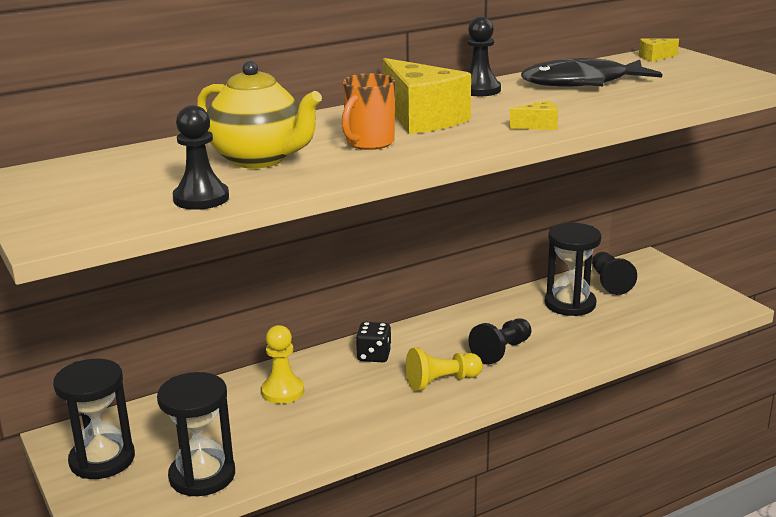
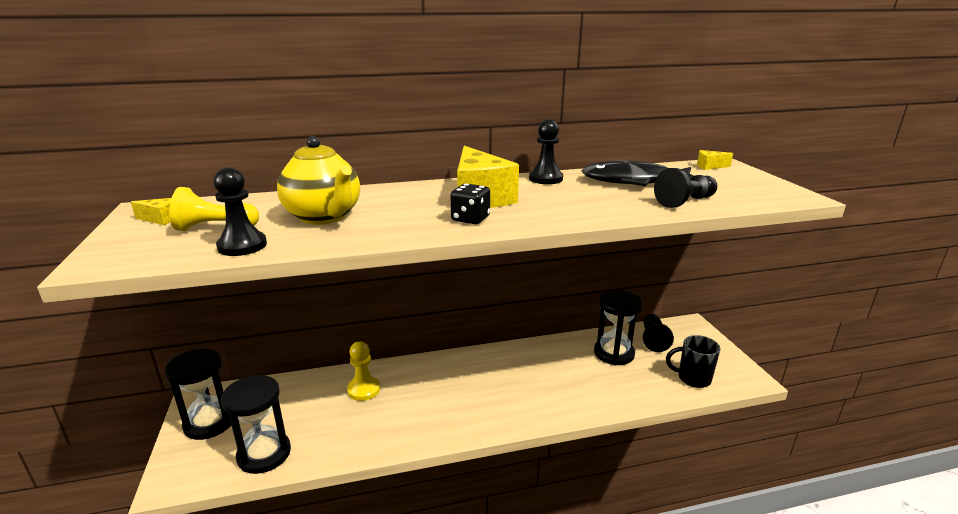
camera: 15 degrees right, 0 degrees up
(369, 143) = (419, 213): orange mug -> none
(374, 356) = (444, 371): black dice -> black dice (470, 219)
(441, 382) = (482, 405): yellow pawn -> yellow pawn (215, 228)
(501, 351) = (542, 386): black pawn -> black pawn (685, 202)
(538, 126) = (569, 215): yellow cheese -> yellow cheese (161, 219)
(669, 315) = (692, 378): none -> black mug

